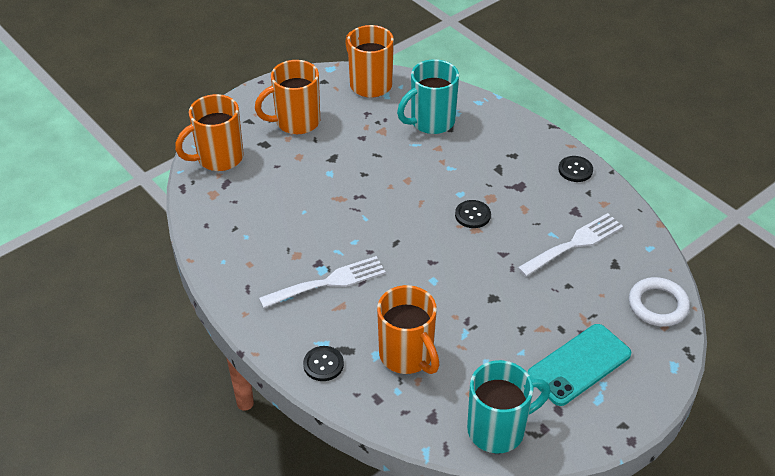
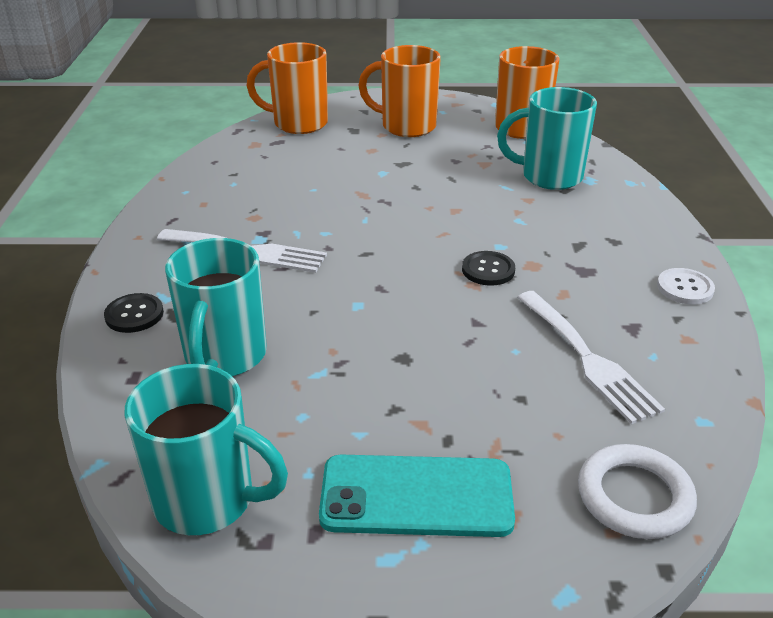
camera: 40 degrees right, 10 degrees down
(407, 356) = (225, 356): orange mug -> turquoise mug
(574, 244) = (588, 359): white fork -> white fork turned 60 degrees clockwise
(575, 170) = (685, 288): black button -> white button

